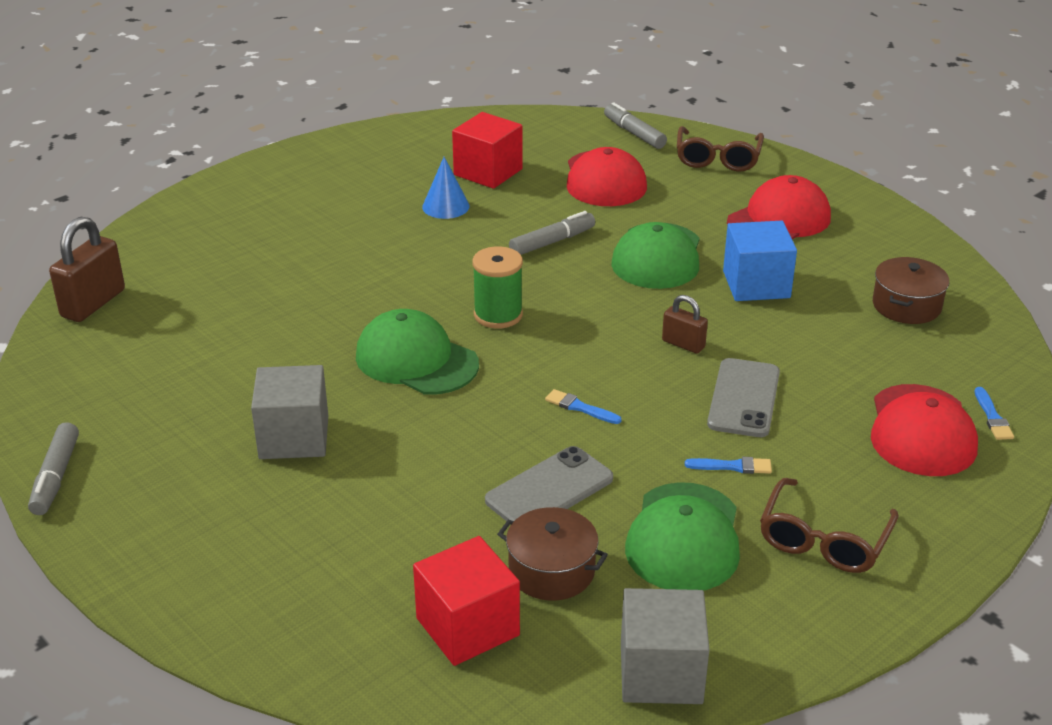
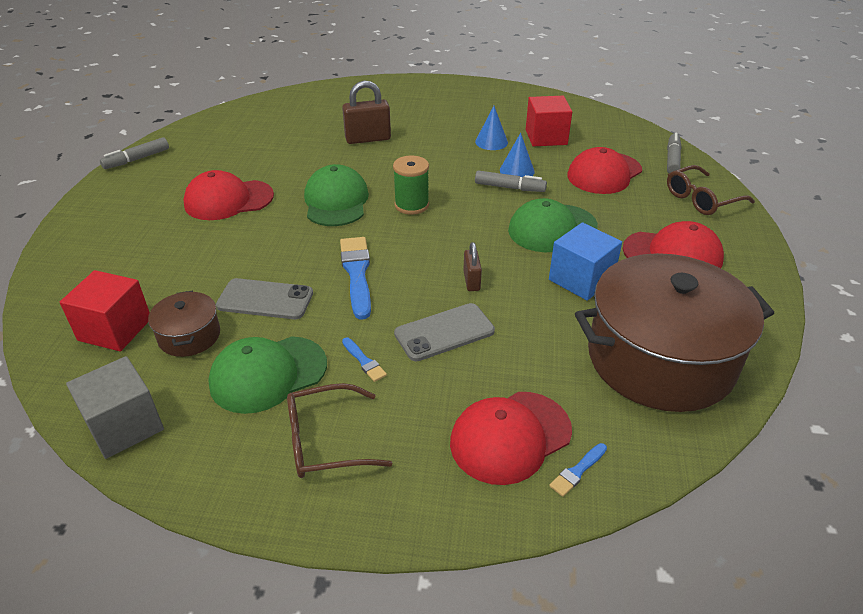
camera: 50 degrees right, 5 degrees up
(93, 303) = (276, 103): brown padlock -> brown padlock (368, 139)
(294, 437) = (228, 200): grey cube -> red cap
(526, 221) = (517, 170): none -> blue cone
(580, 407) = (357, 273): blue brush -> blue brush, size x2.05
(906, 306) = (660, 359): brown pot -> brown pot, size x2.29

